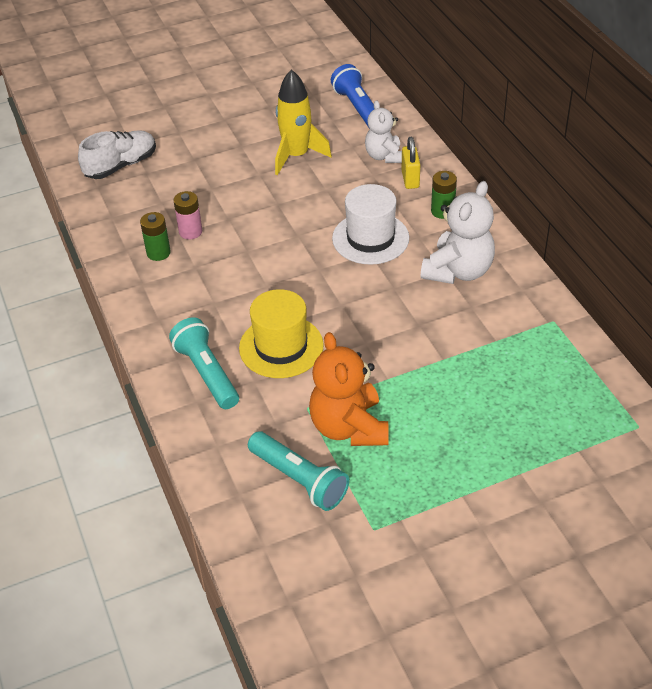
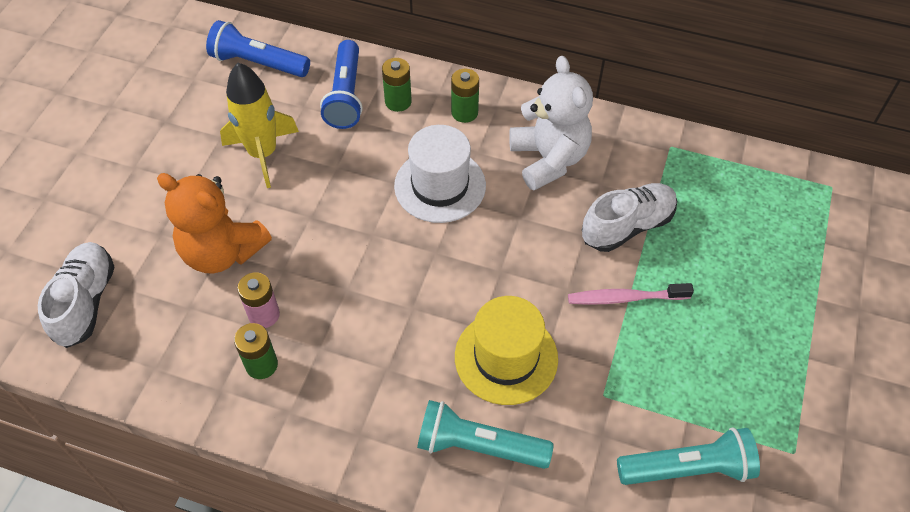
camera: 50 degrees left, 10 degrees up
(349, 427) = (659, 380): orange teddy bear -> orange teddy bear (222, 252)
(384, 156) = (346, 95): white teddy bear -> blue flashlight
(393, 373) = (625, 298): none -> pink toothbrush
(410, 179) = (398, 102): yellow padlock -> green battery
(453, 340) = (627, 226): none -> white shoe

